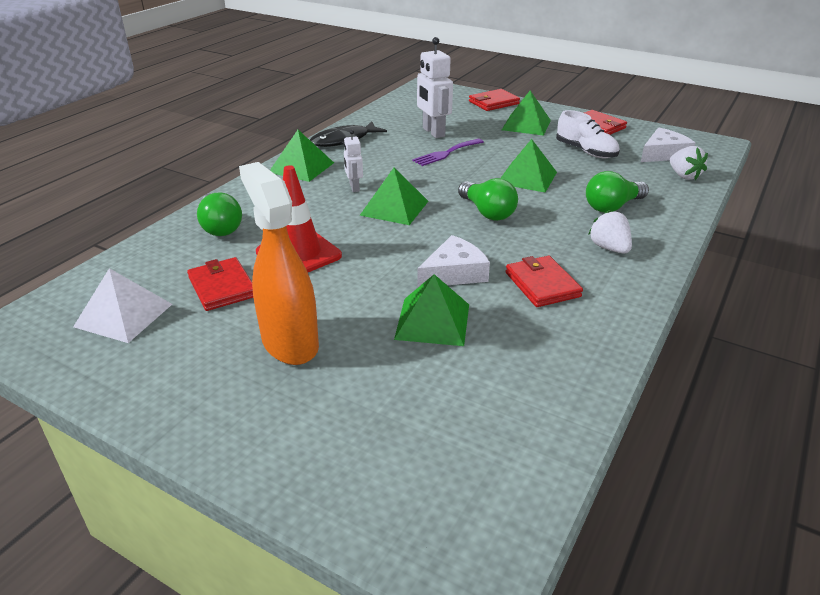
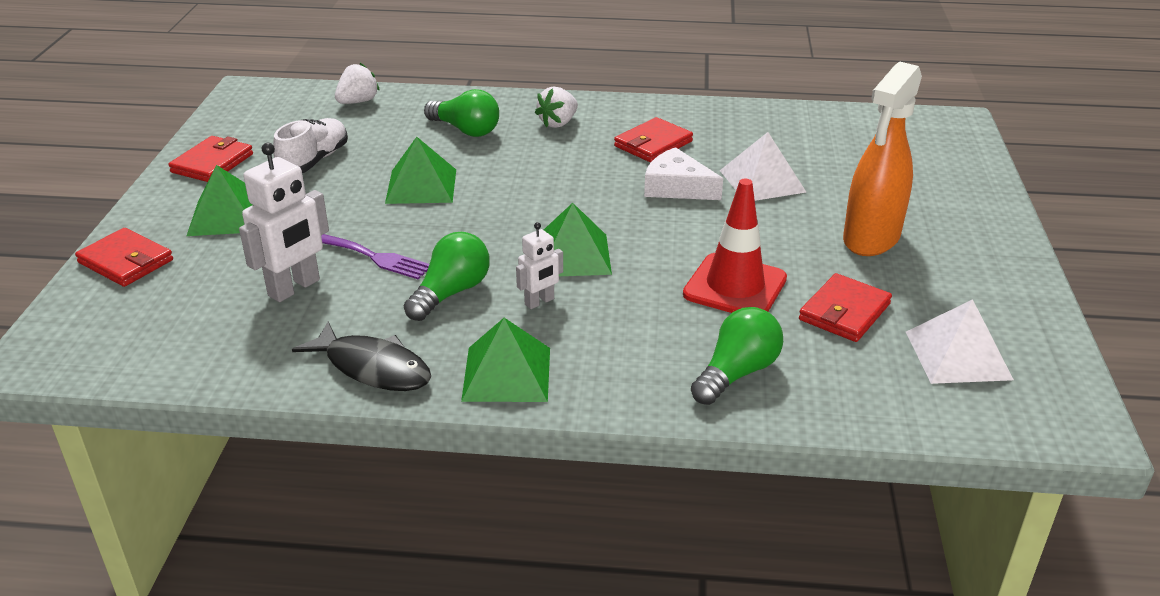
camera: 115 degrees left, 0 degrees up
(432, 321) = (762, 181): green pyramid -> white pyramid
(487, 212) = (534, 194): green light bulb -> green light bulb (451, 293)
(663, 154) = (297, 116): white cheese -> none

